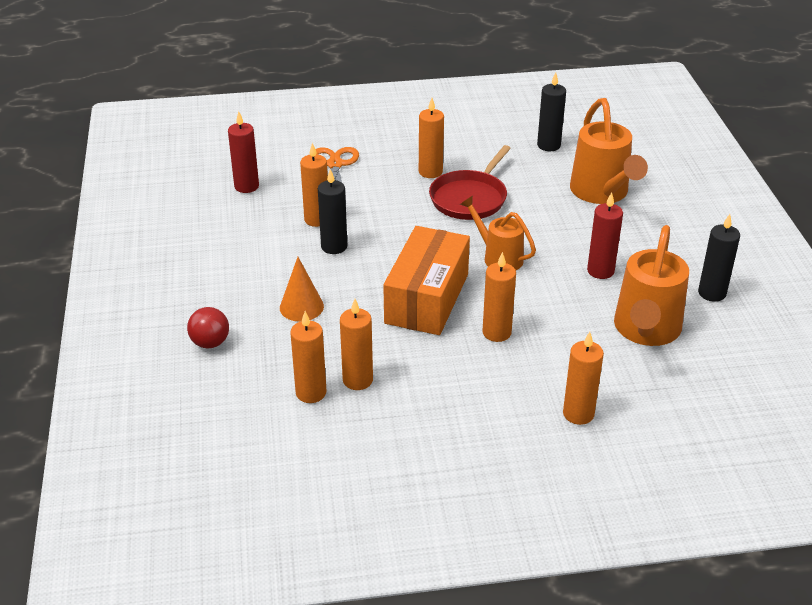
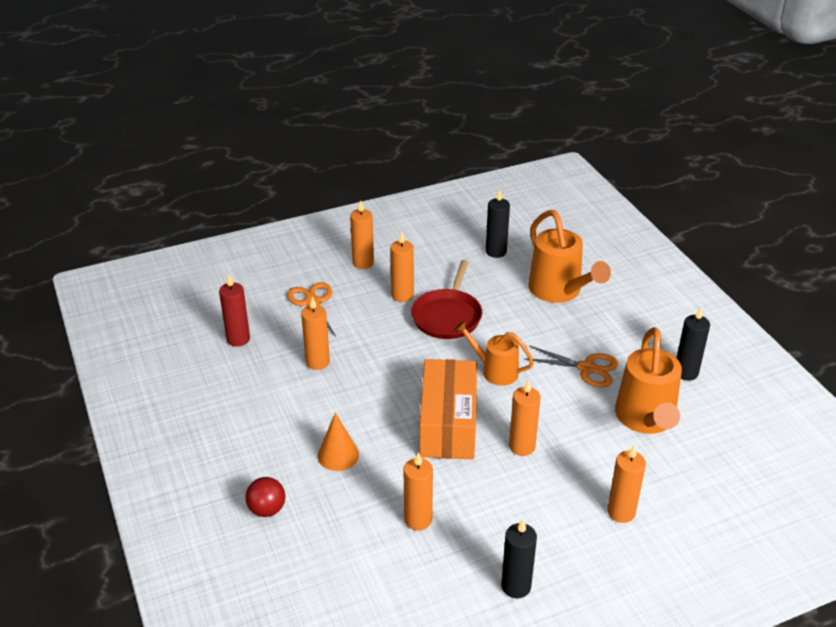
camera: 15 degrees left, 0 degrees up
(311, 393) = (380, 541): orange candle -> orange candle (363, 263)
(334, 246) = (344, 387): black candle -> black candle (516, 586)
(600, 271) = (586, 368): red candle -> orange scissors

